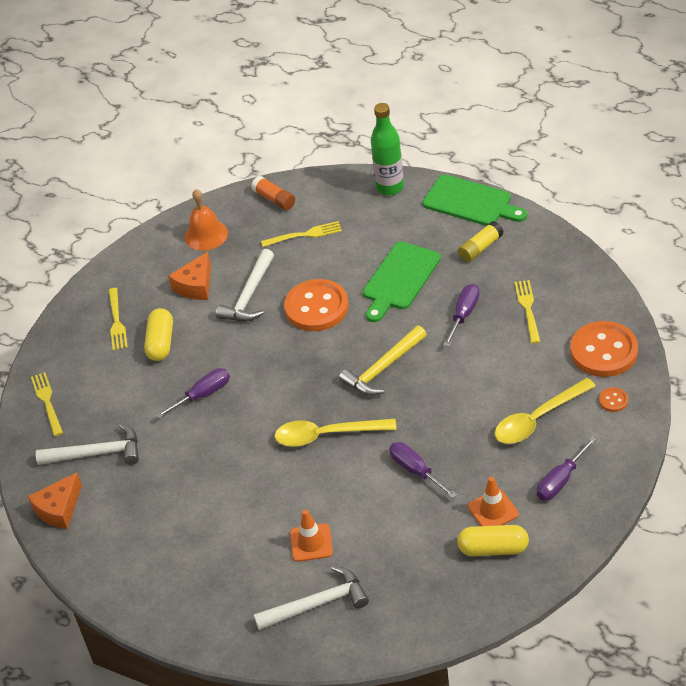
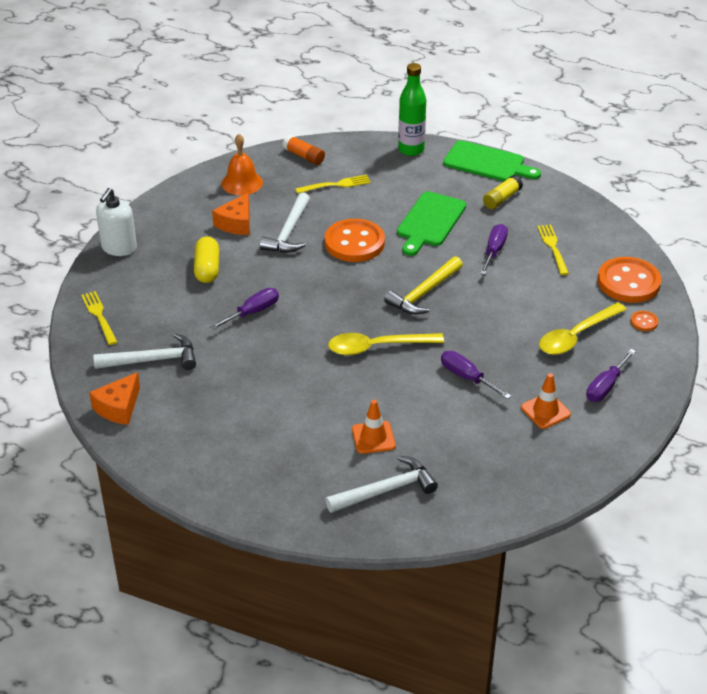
camera: 10 degrees left, 5 degrees down
(73, 318) = (119, 248): none -> white soap dispenser
(117, 321) = (162, 251): yellow fork -> none
(493, 548) = (550, 443): yellow capsule -> none

